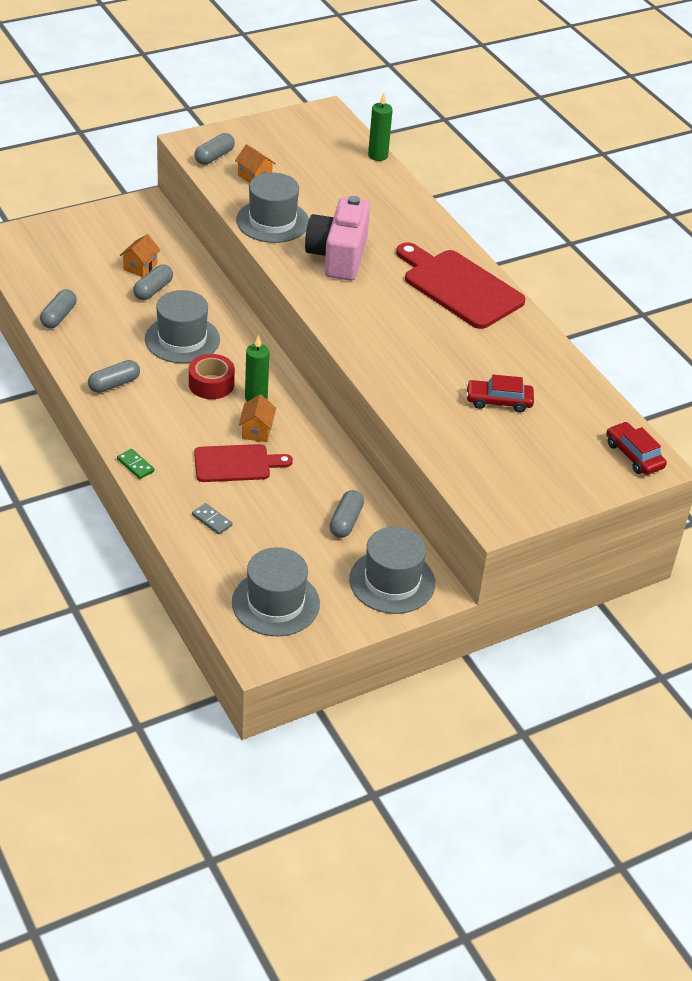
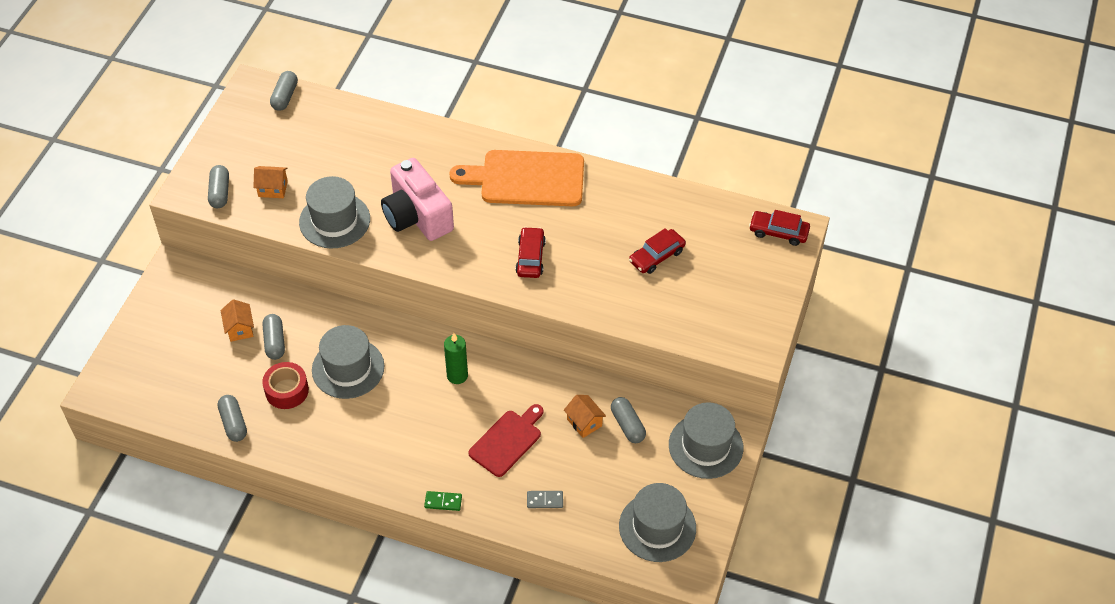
camera: 40 degrees left, 10 degrees up
(114, 384) = (346, 447): grey capsule -> grey capsule (285, 97)
(211, 384) = (413, 389): red tape -> red tape (287, 390)
(257, 431) = (489, 402): orange house -> orange house (584, 422)
(378, 155) = (338, 100): green candle -> none
(391, 335) = (530, 257): none -> red car
(459, 287) = (526, 179): red cutting board -> orange cutting board

